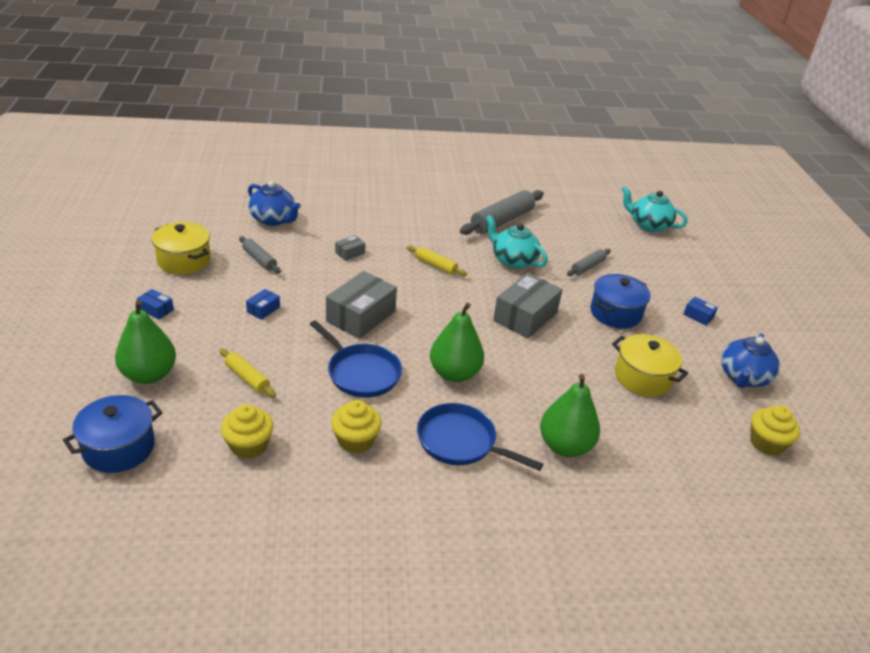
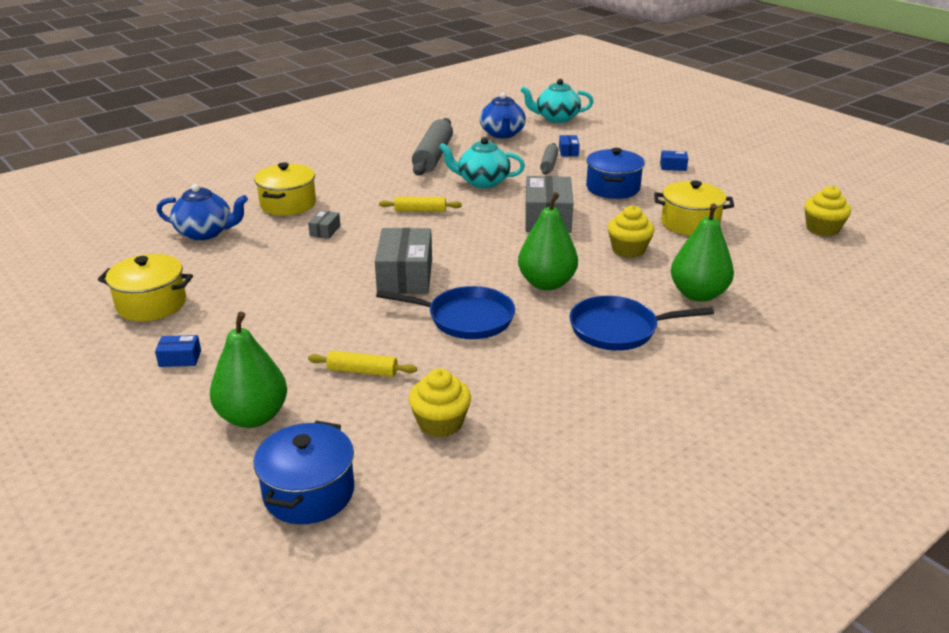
camera: 30 degrees left, 5 degrees down
(259, 260) = (238, 271): grey rolling pin -> none
(263, 309) = (300, 310): blue box -> blue box (568, 151)
(350, 219) = (288, 204): none -> yellow pot
(355, 440) = (532, 371): yellow cupcake -> yellow cupcake (628, 250)
(743, 377) = (754, 194): blue teapot -> blue teapot (502, 134)

